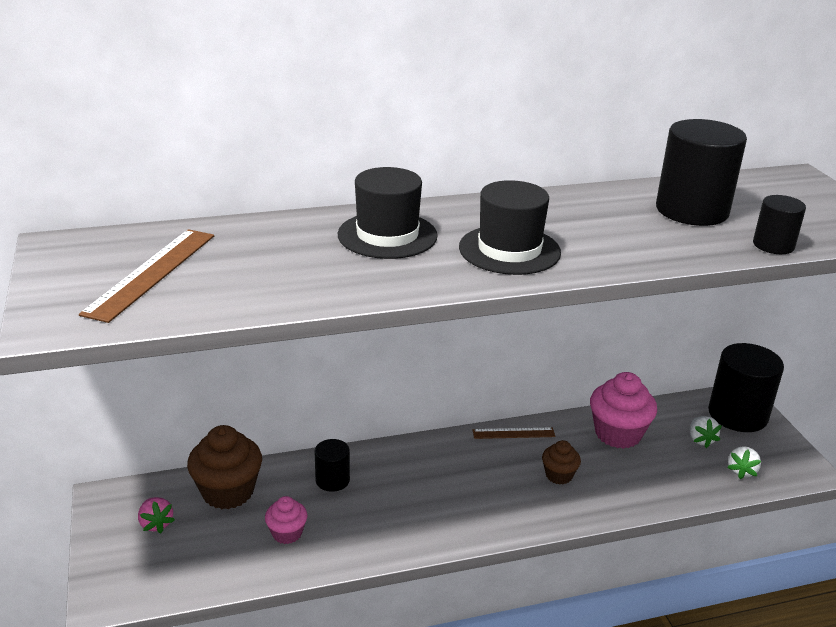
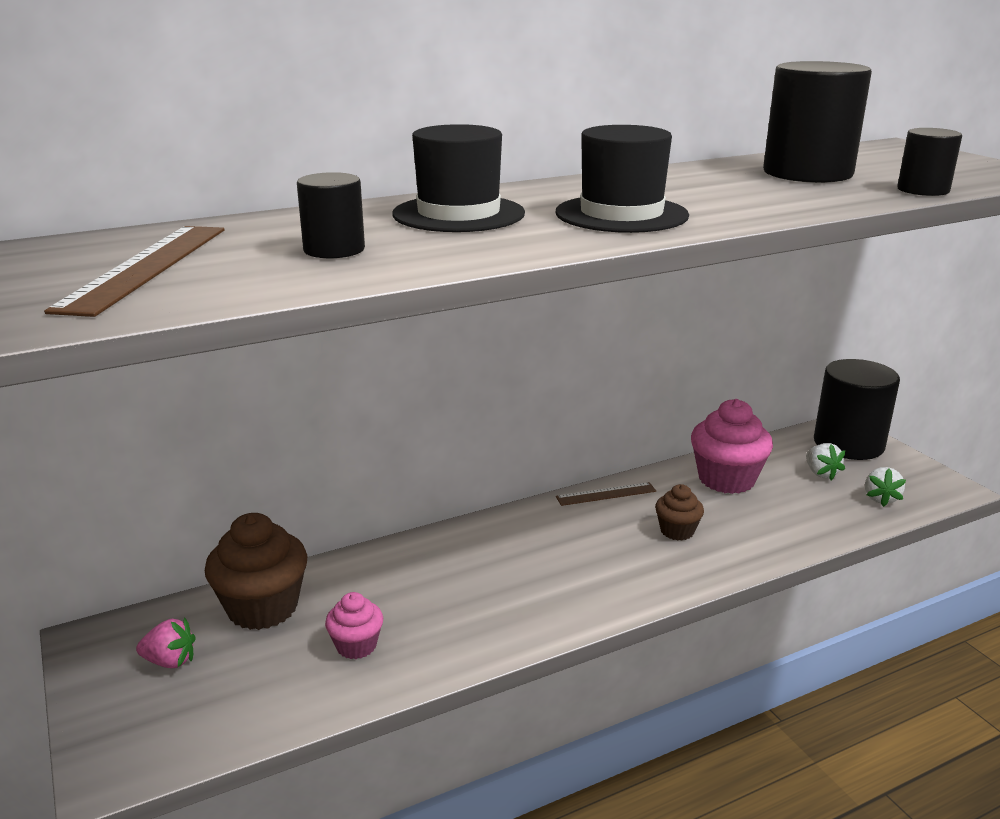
camera: 10 degrees left, 5 degrees down
(156, 524) = (170, 661): pink strawberry -> pink strawberry turned 45 degrees counterclockwise
(332, 480) = (399, 574): black cylinder -> black cylinder (334, 250)

